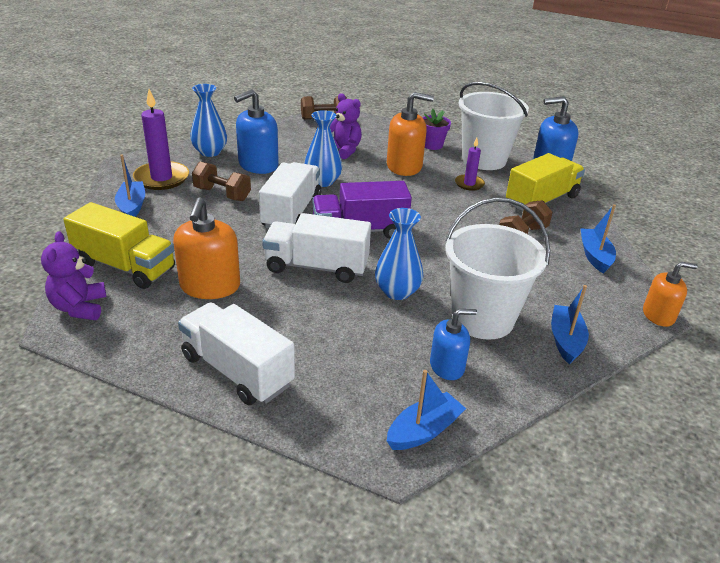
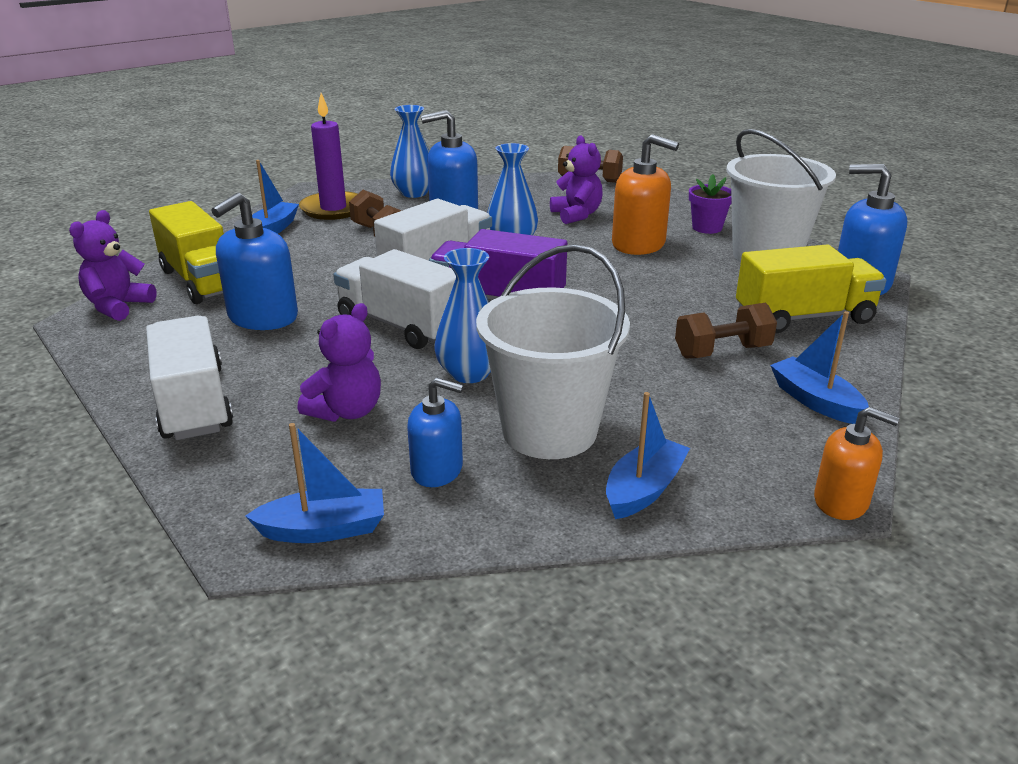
camera: 30 degrees right, 5 degrees down
(210, 286) = (262, 317): orange soap dispenser -> blue soap dispenser
(349, 343) = (346, 411): none -> purple teddy bear
(469, 184) = (711, 278): purple candle -> none
(595, 256) = (815, 401): blue boat -> blue boat turned 60 degrees counterclockwise

